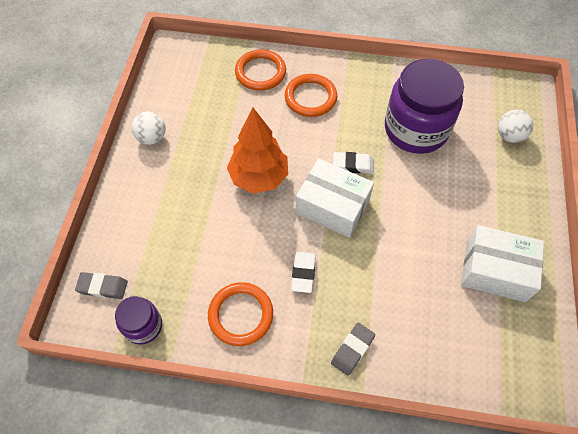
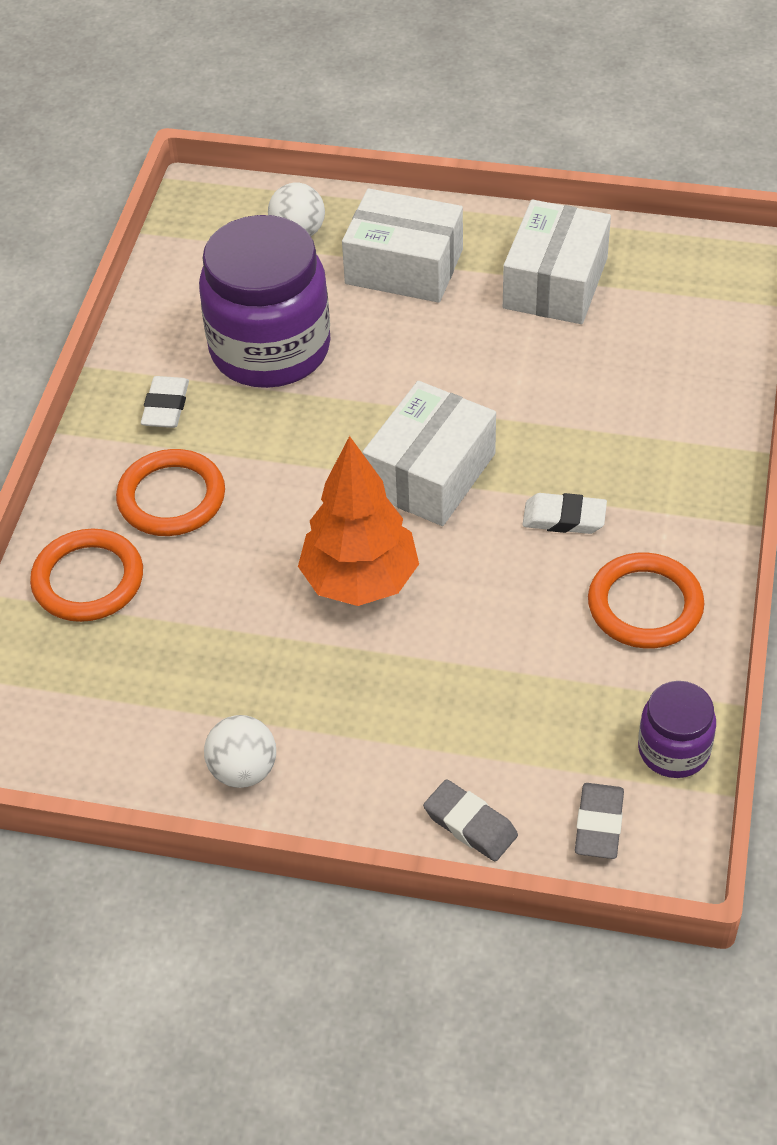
camera: 85 degrees left, 10 degrees down
(352, 350) = (696, 460): grey eraser -> grey eraser (470, 824)
(353, 165) = (342, 441): white eraser -> white eraser (166, 407)
(492, 188) = (404, 267): none -> white box

